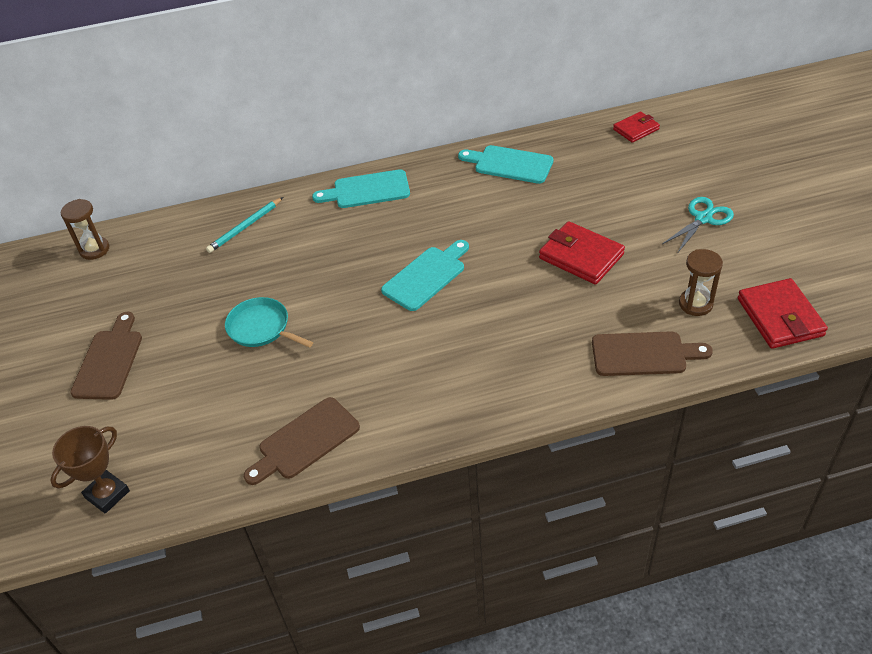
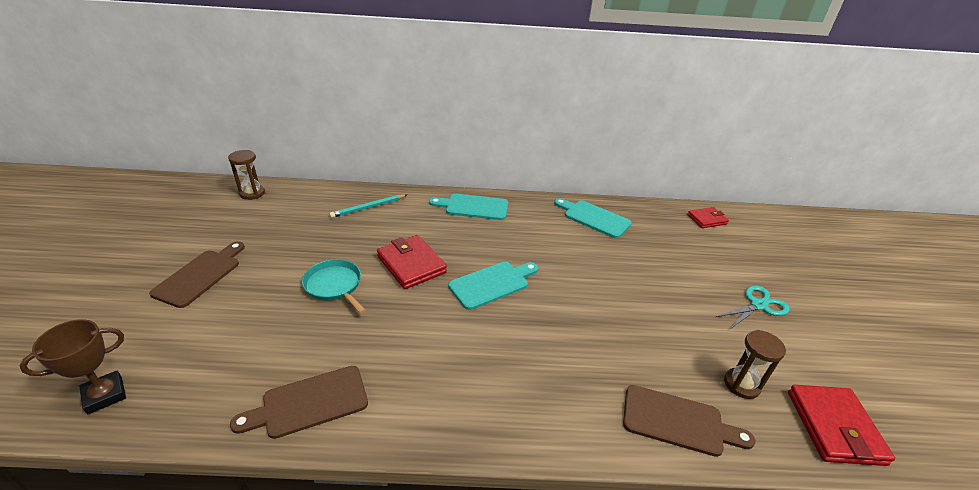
camera: 10 degrees right, 10 degrees down
(581, 256) = (635, 306): red wallet -> red wallet (411, 264)

